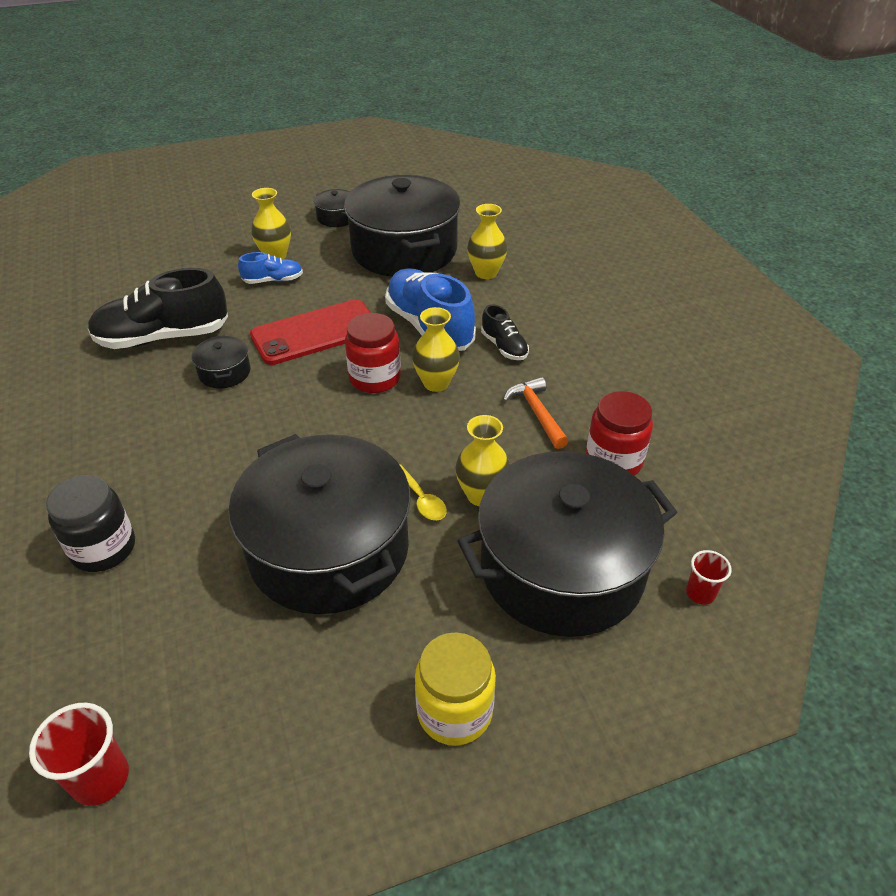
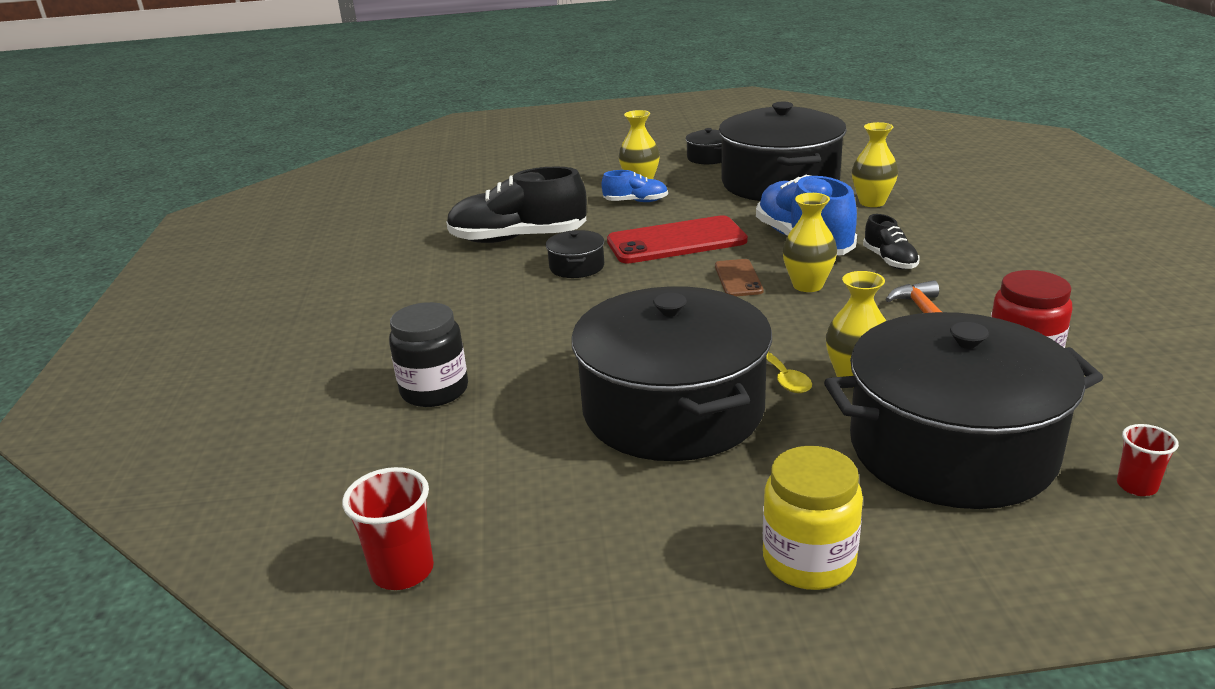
camera: 15 degrees right, 15 degrees down
(375, 378) = (738, 278): red jar -> brown phone

